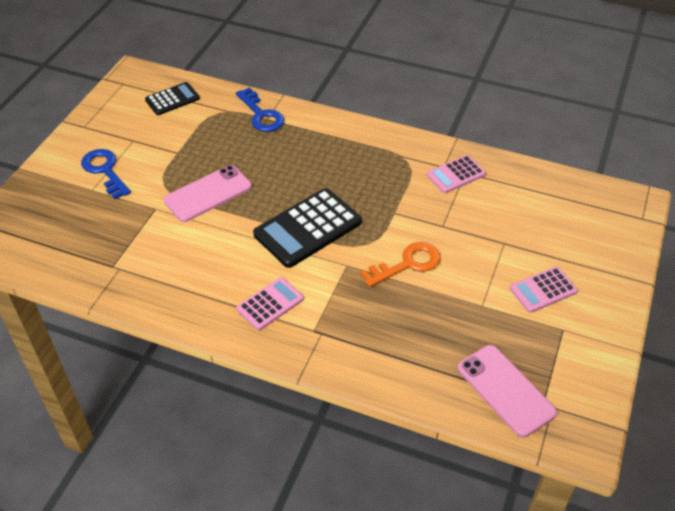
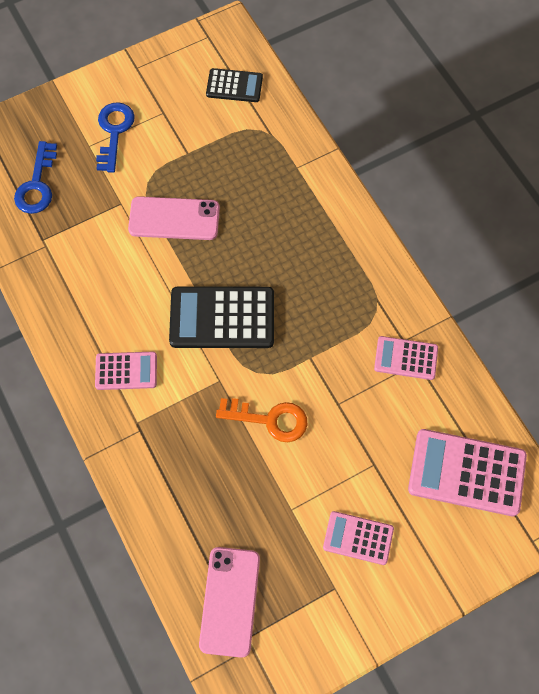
camera: 40 degrees right, 20 degrees up
(261, 115) = (295, 159): blue key -> blue key (37, 184)
(563, 209) = (466, 472): none -> pink calculator

